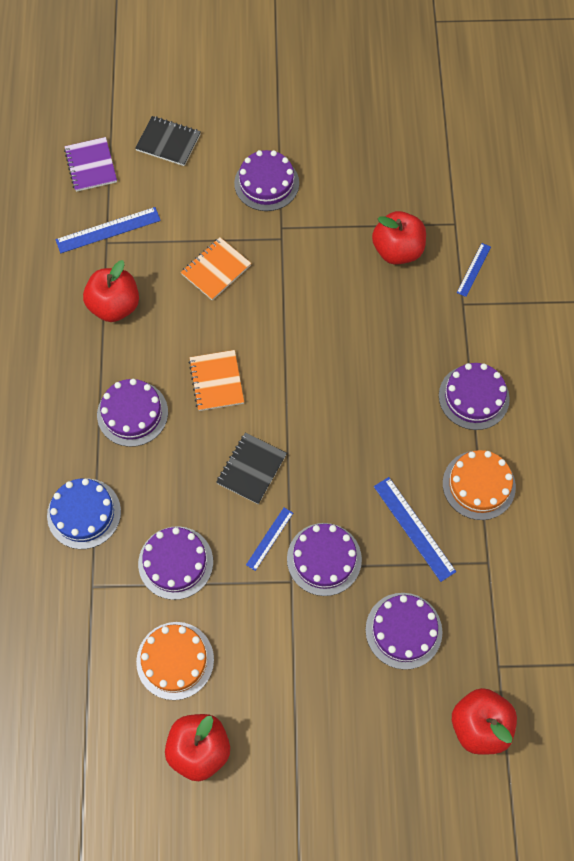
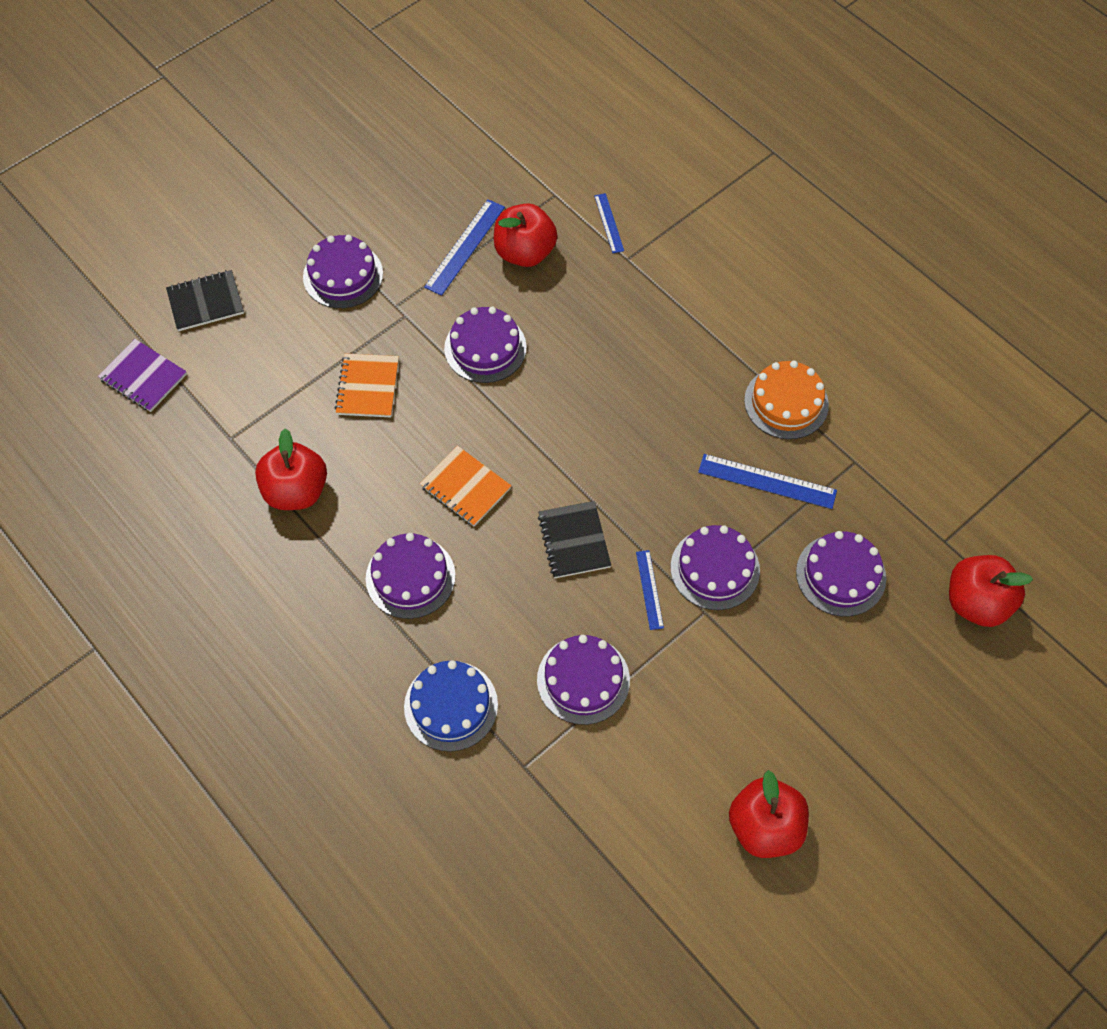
camera: 40 degrees left, 5 degrees down
(108, 230) = (221, 425): blue ruler -> blue ruler (465, 247)
(175, 660) = (667, 767): orange cake -> none
(473, 397) = (711, 331): purple cake -> purple cake (485, 348)

